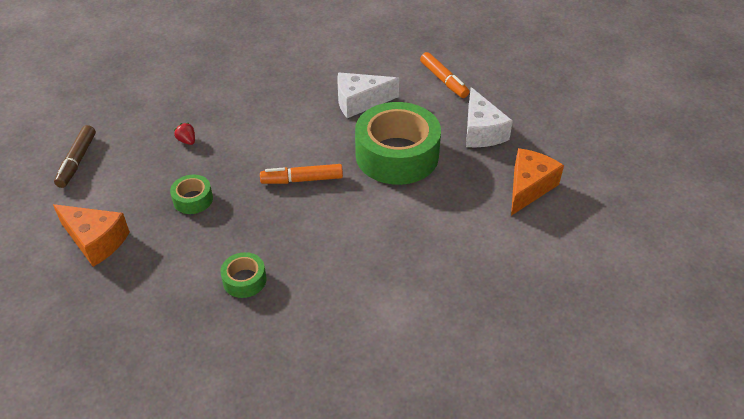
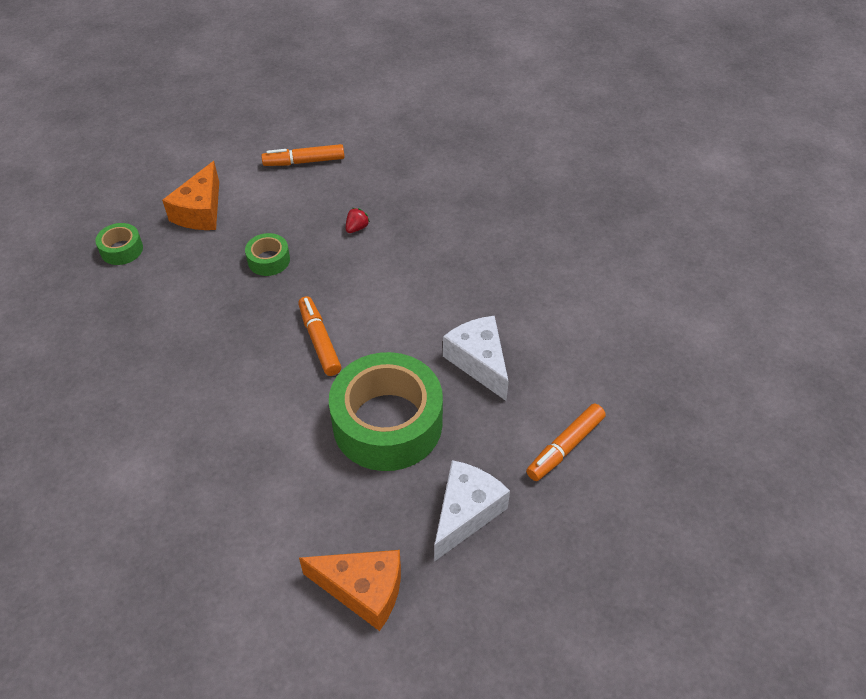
camera: 75 degrees right, 5 degrees up
(77, 161) = (304, 162): brown marker -> orange marker
(244, 280) = (163, 333): green tape -> green tape (121, 250)
(481, 131) = (465, 513): white cheese -> white cheese turned 150 degrees clockwise

